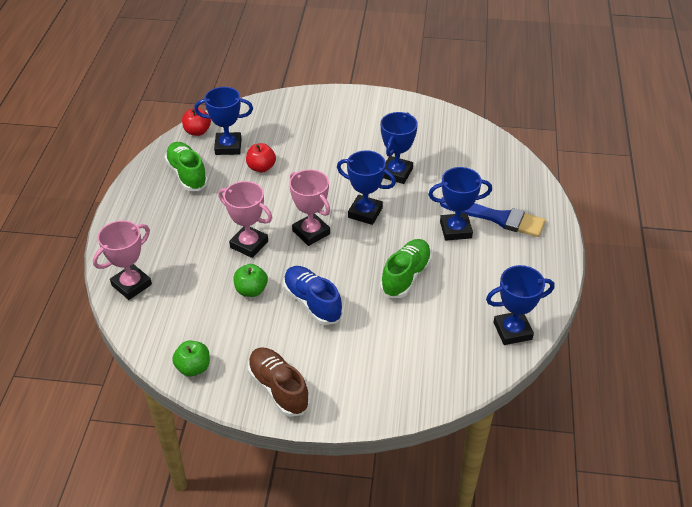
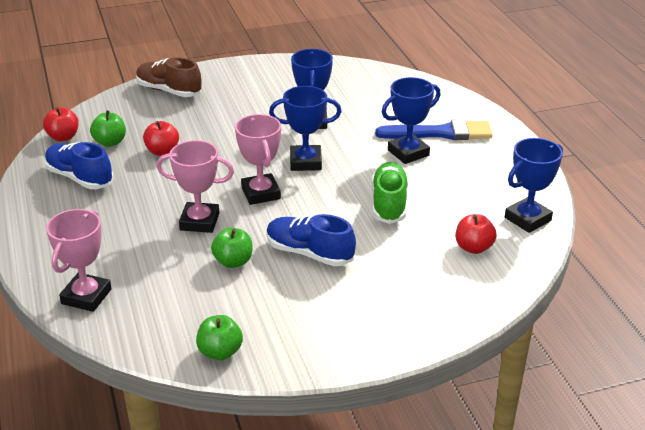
camera: 25 degrees left, 10 degrees down
(187, 174) = (79, 178): green shoe -> blue shoe
(228, 147) = (110, 142): blue trophy -> green apple
(278, 388) = (331, 340): brown shoe -> brown shoe (169, 91)
(311, 232) = (261, 193): pink trophy -> pink trophy turned 45 degrees clockwise
(446, 343) = (473, 248): none -> red apple

